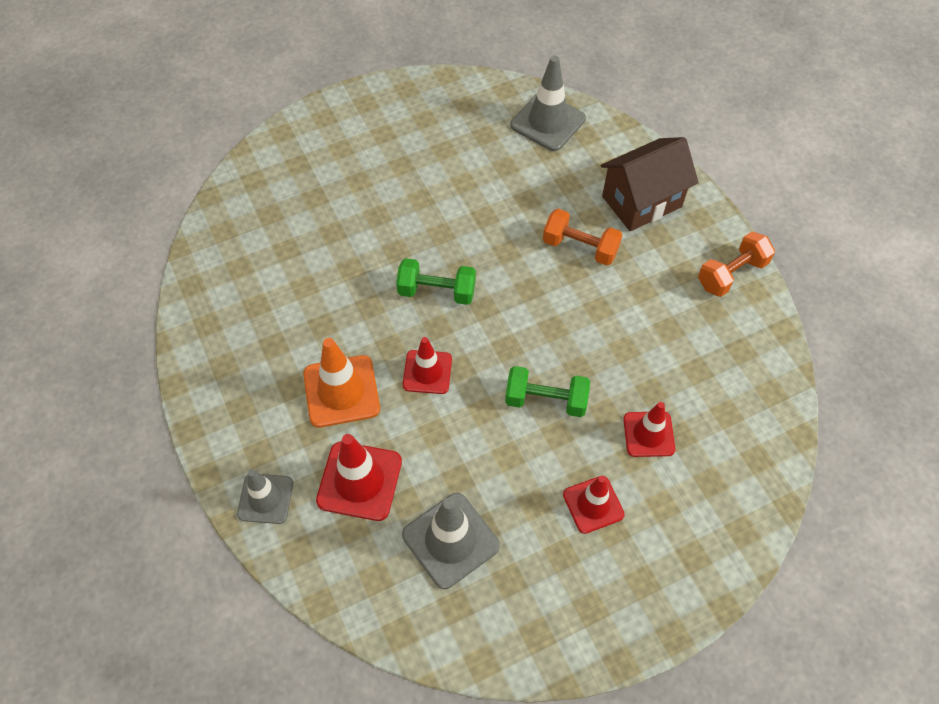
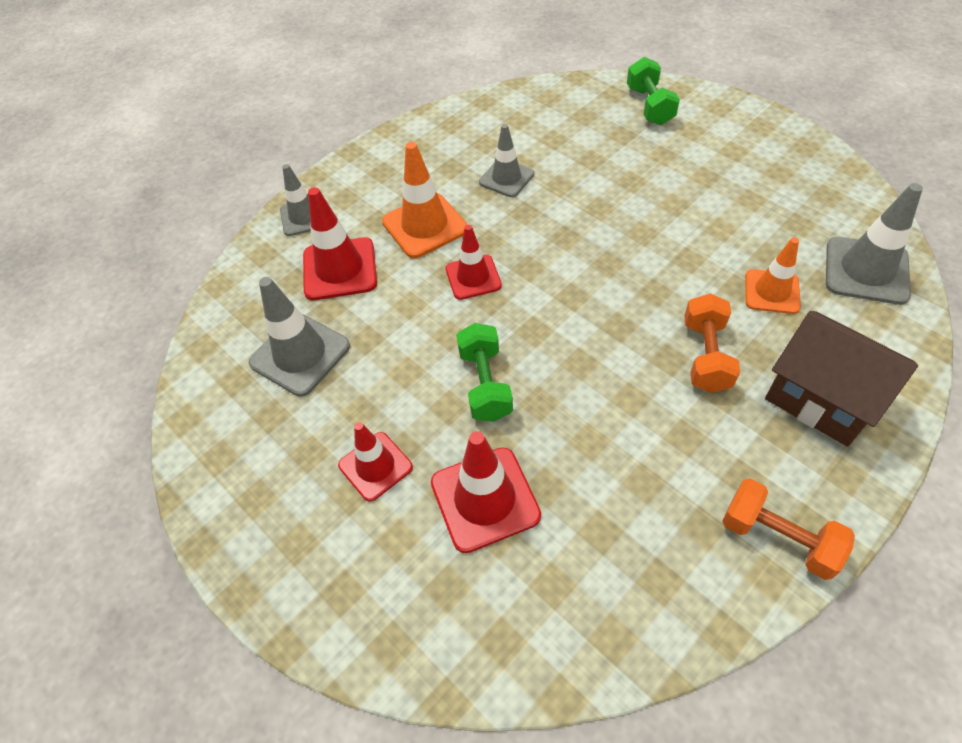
camera: 75 degrees right, 5 degrees down
(317, 305) = (506, 178): none -> grey traffic cone
(437, 291) = (569, 253): green dumbbell -> green dumbbell (649, 106)
(541, 182) = (772, 292): none -> orange traffic cone
(648, 434) = (485, 499): red traffic cone -> red traffic cone, size x1.50

